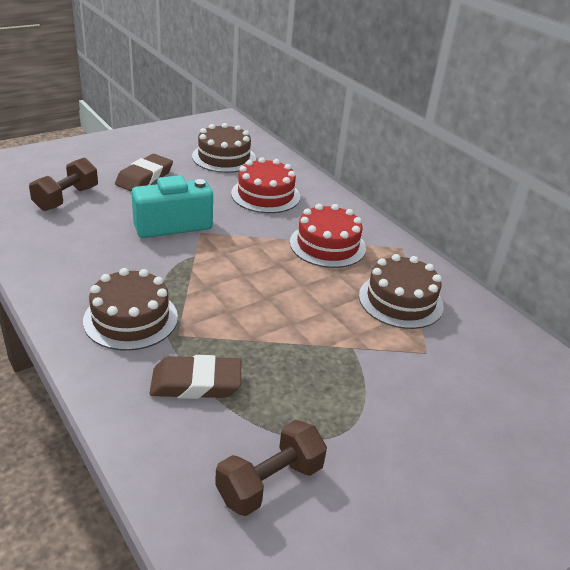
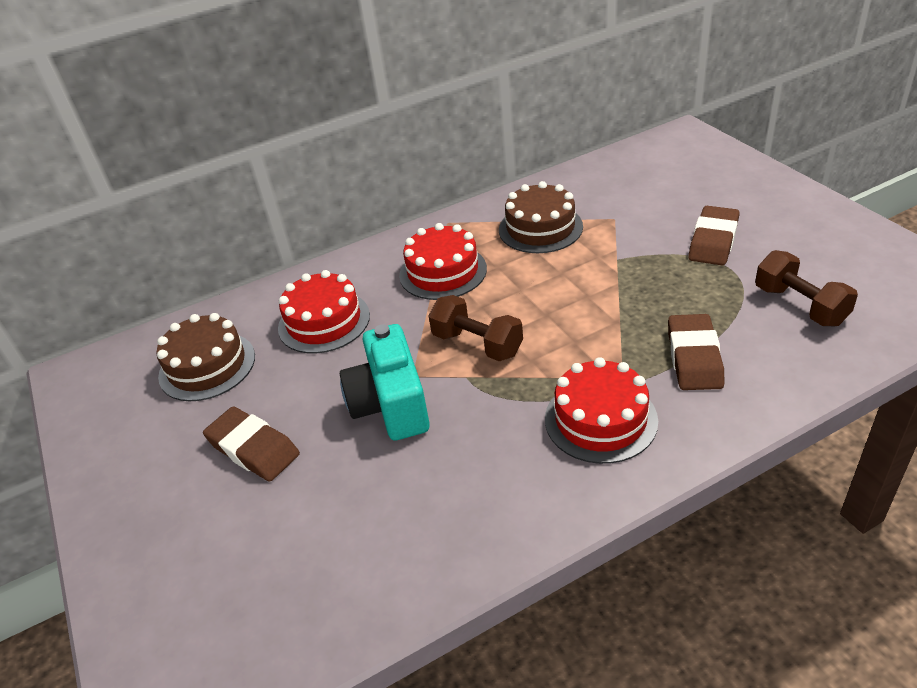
camera: 75 degrees left, 5 degrees up
(66, 198) = (306, 538): brown dumbbell -> brown dumbbell (477, 344)
(131, 319) = (600, 419): brown cake -> red cake
(392, 427) = (713, 241): none -> brown eraser

